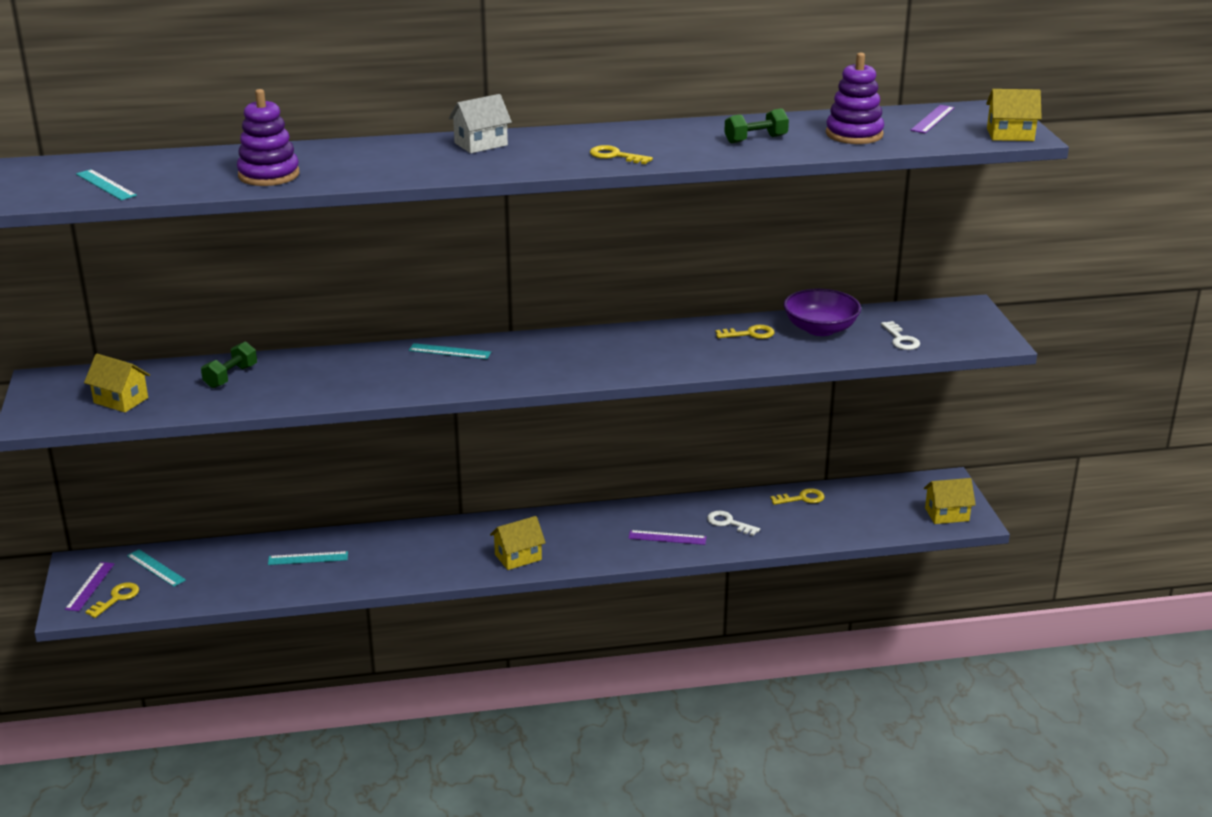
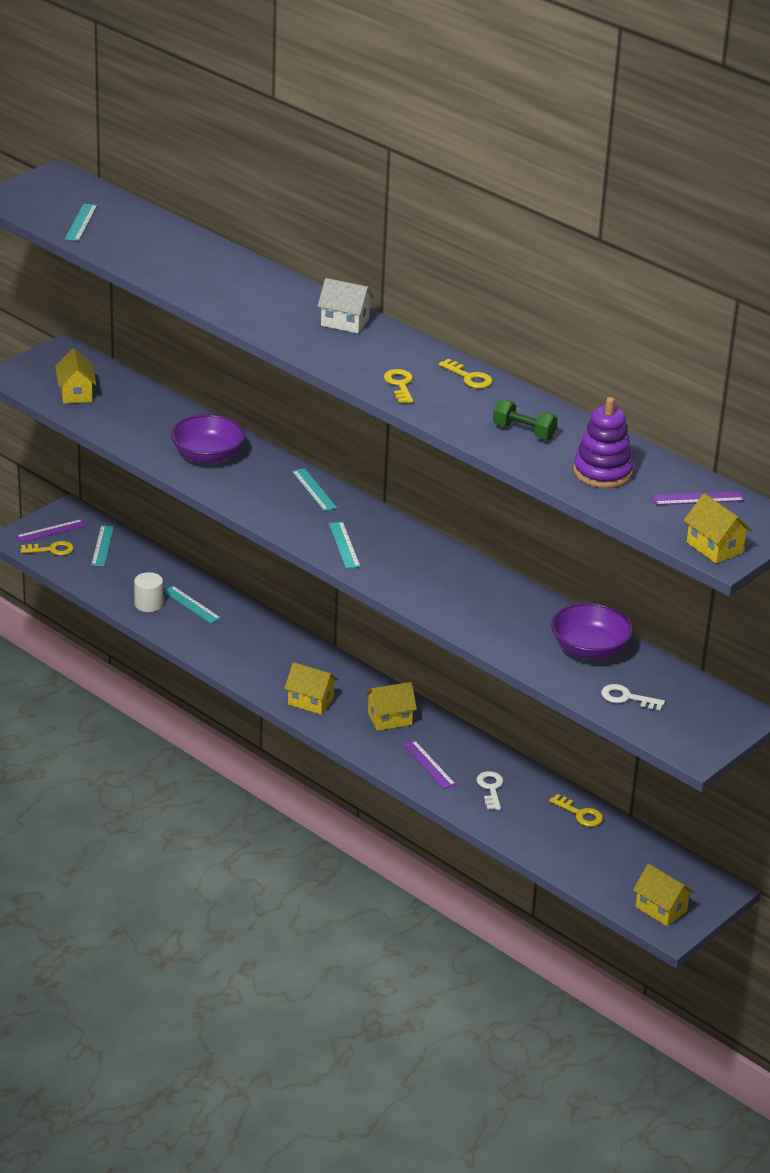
camera: 50 degrees right, 5 degrees up
(231, 377) = (159, 418): green dumbbell -> none
(269, 175) = (175, 269): purple stacking toy -> none
(274, 580) = (148, 604): none -> white cylinder
(324, 377) = (207, 455): none -> purple bowl
(548, 369) = (344, 545): none -> turquoise ruler
(588, 529) = (389, 719): none -> yellow house
(750, 334) = (531, 616): yellow key -> yellow key (469, 377)
(901, 339) = (627, 698): white key -> white key turned 75 degrees clockwise

